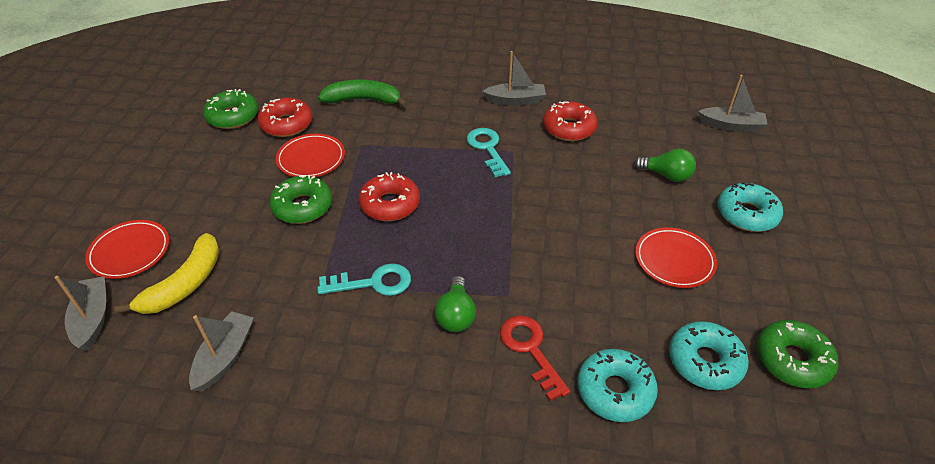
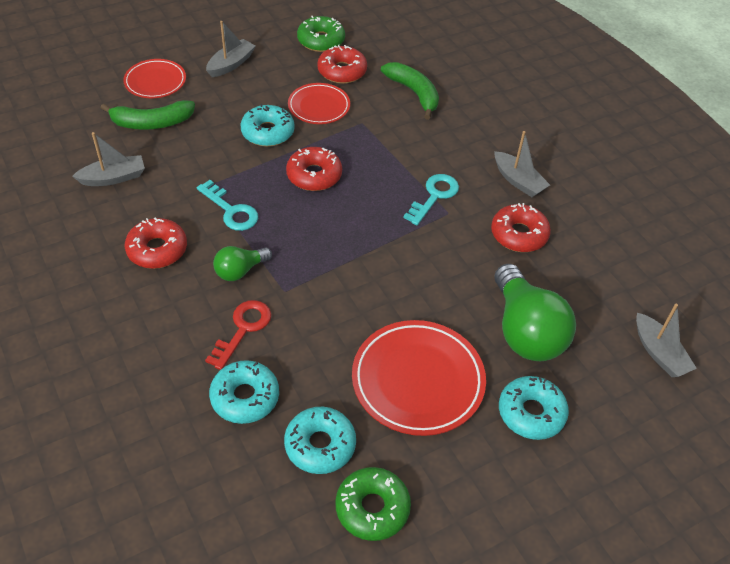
camera: 50 degrees right, 5 degrees up
(93, 318) = (94, 103): grey boat -> grey boat (231, 64)
(185, 284) = (152, 123): yellow banana -> green banana
(302, 206) = (268, 132): green donut -> turquoise donut
(367, 368) = (157, 250): none -> red donut
(666, 175) = (525, 331): green light bulb -> green light bulb, size x1.93
(674, 260) = (418, 380): red plate -> red plate, size x1.65

